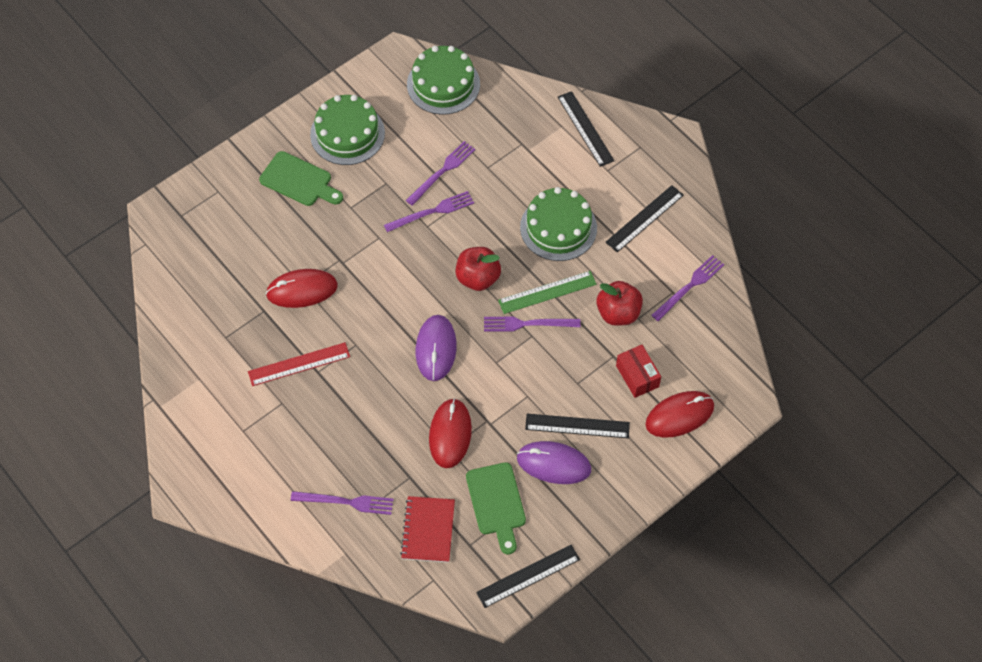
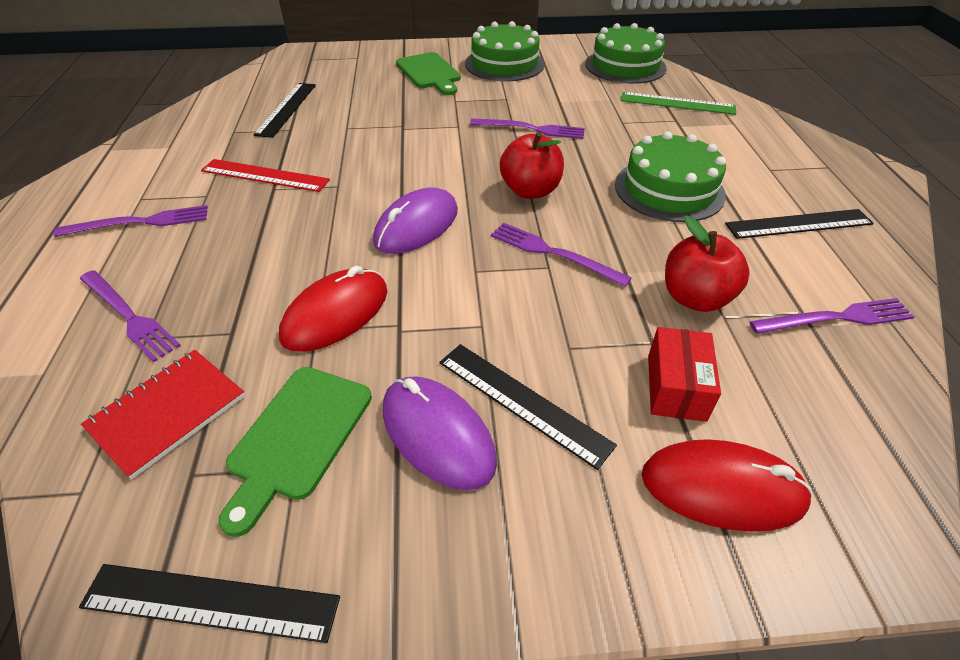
camera: 35 degrees right, 15 degrees down
(302, 290) = (341, 130): red mouse -> none
(442, 172) = (570, 109): purple fork -> purple fork (140, 222)
(547, 292) = (606, 236): green ruler -> green ruler (677, 103)
(585, 128) = (762, 133): black ruler -> black ruler (287, 109)

